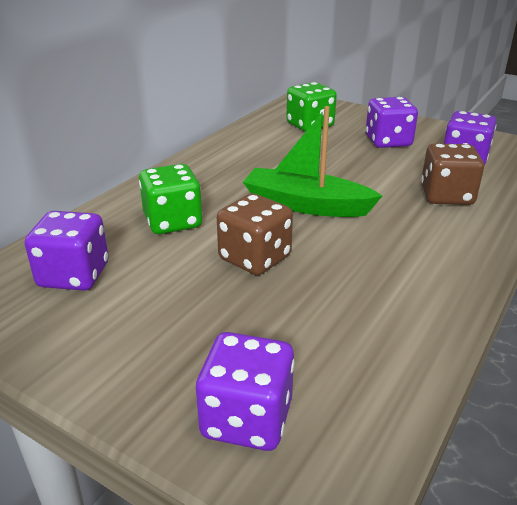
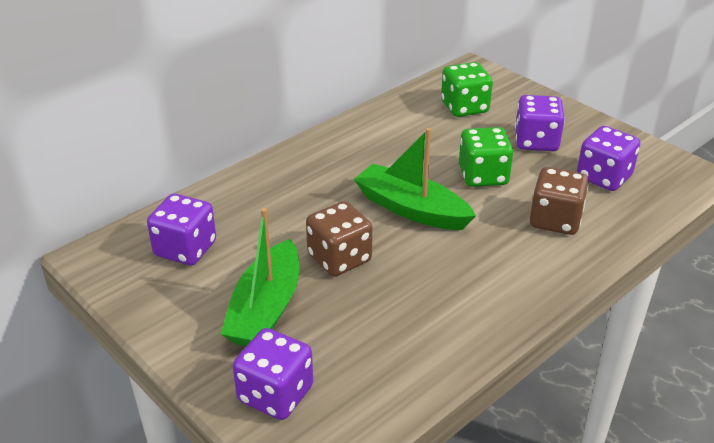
camera: 15 degrees right, 5 degrees up
(173, 222) = (283, 208): green dice -> green dice (483, 176)
(194, 321) = (266, 309): none -> green boat

